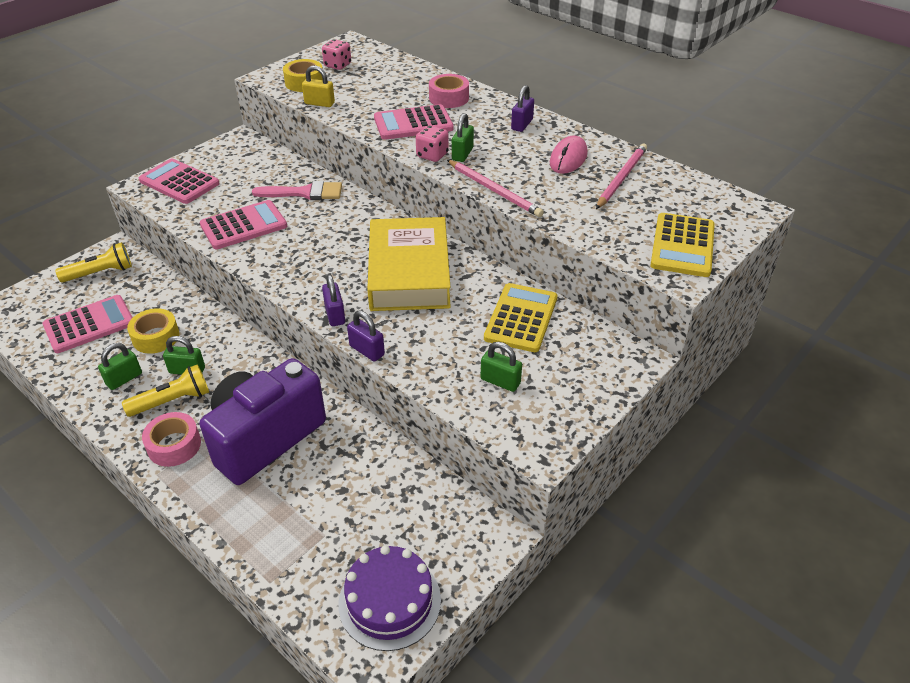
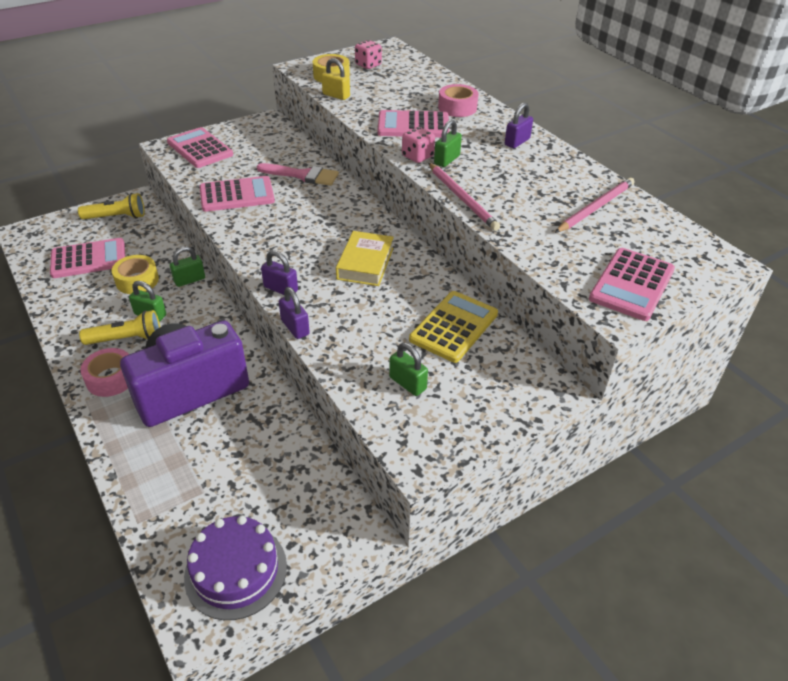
camera: 15 degrees right, 0 degrees up
(124, 379) = (96, 311): green padlock -> green padlock (189, 280)
(335, 315) = (281, 289): purple padlock -> purple padlock turned 60 degrees counterclockwise
(409, 272) = (365, 263): yellow book -> yellow book, size x0.58
(568, 158) = (549, 180): pink mouse -> none
(682, 245) = (631, 284): yellow calculator -> pink calculator

